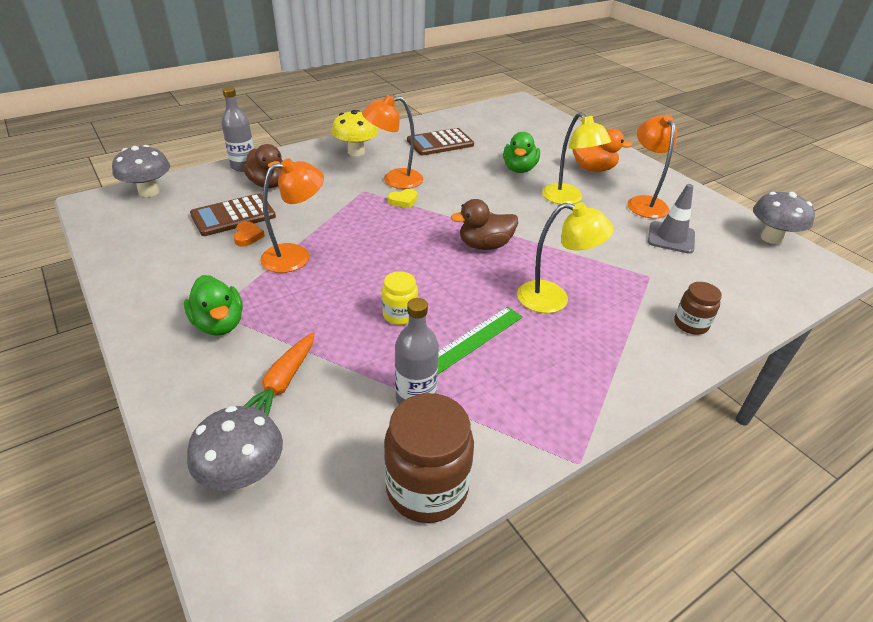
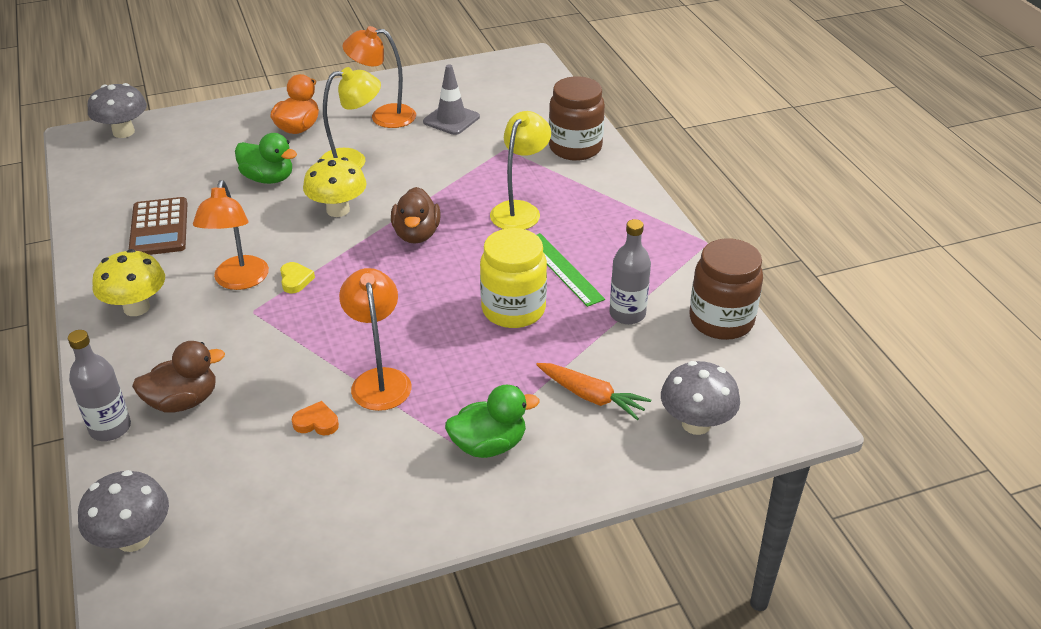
camera: 75 degrees left, 0 degrees up
(233, 216) = (256, 437): brown calculator -> none
(400, 315) = (513, 309): yellow jar -> yellow jar, size x1.79
(497, 203) = (338, 210): none -> yellow mushroom
(690, 324) = (575, 148): brown jar -> brown jar, size x1.79
(771, 238) = (474, 69): grey mushroom -> grey mushroom (123, 132)

